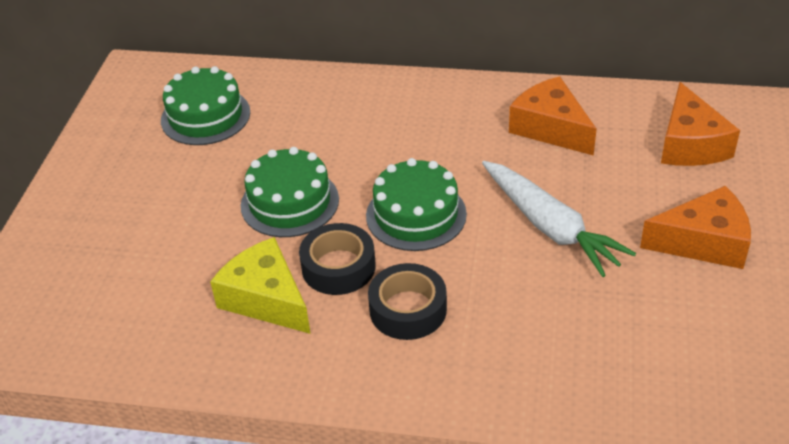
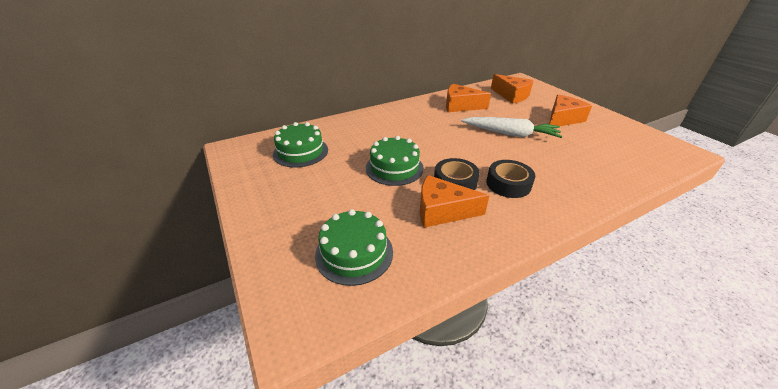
camera: 40 degrees left, 5 degrees down
(266, 299) = (442, 211): yellow cheese -> orange cheese
(416, 215) = (456, 150): green cake -> green cake (354, 253)

